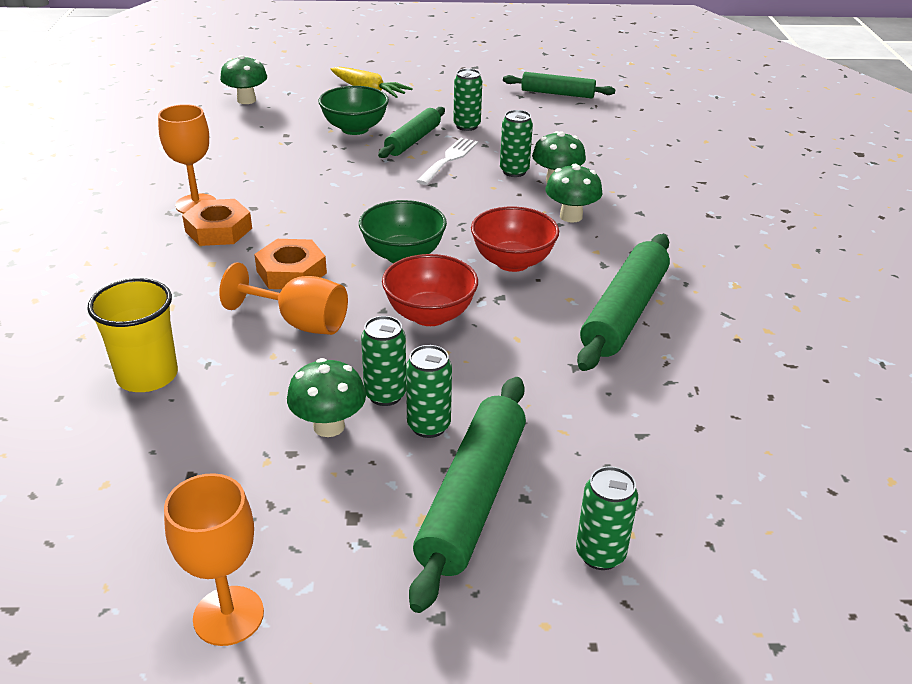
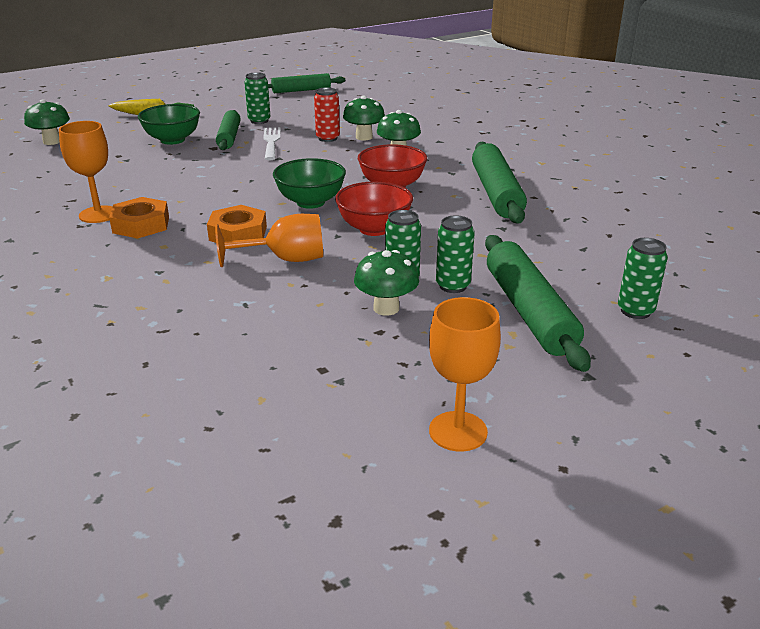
camera: 30 degrees left, 5 degrees down
(147, 376) = (205, 326): yellow cup -> none
(514, 171) = (327, 138): green can -> red can

